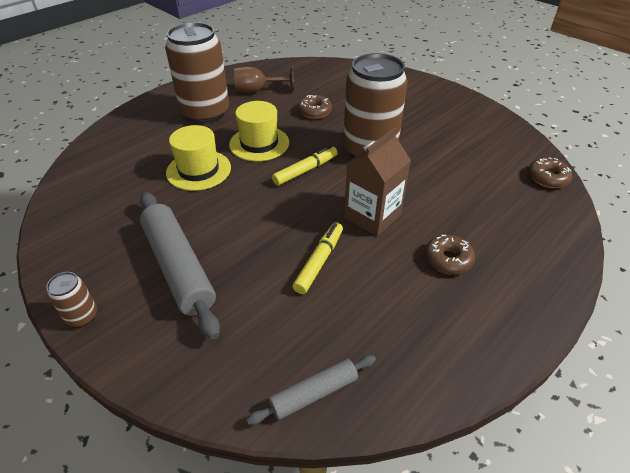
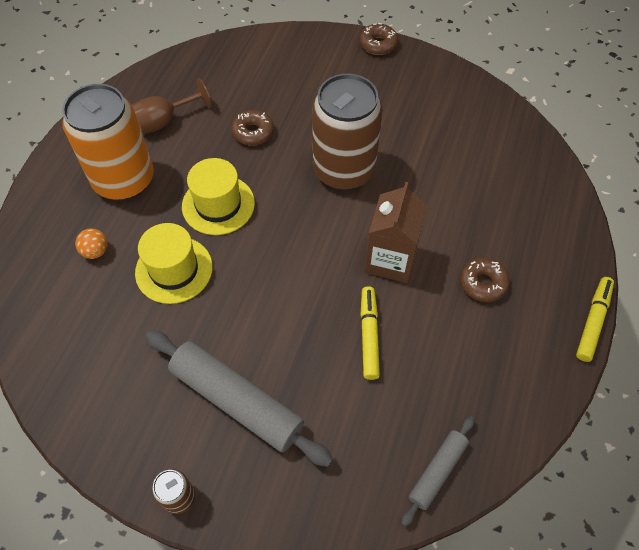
camera: 25 degrees left, 15 degrees up
(155, 144) = (96, 251): none -> orange ball
(205, 113) = (124, 180): brown can -> orange can
(305, 170) = (292, 225): yellow marker -> yellow marker (593, 321)
(547, 178) = (531, 145): brown donut -> brown donut (378, 44)

